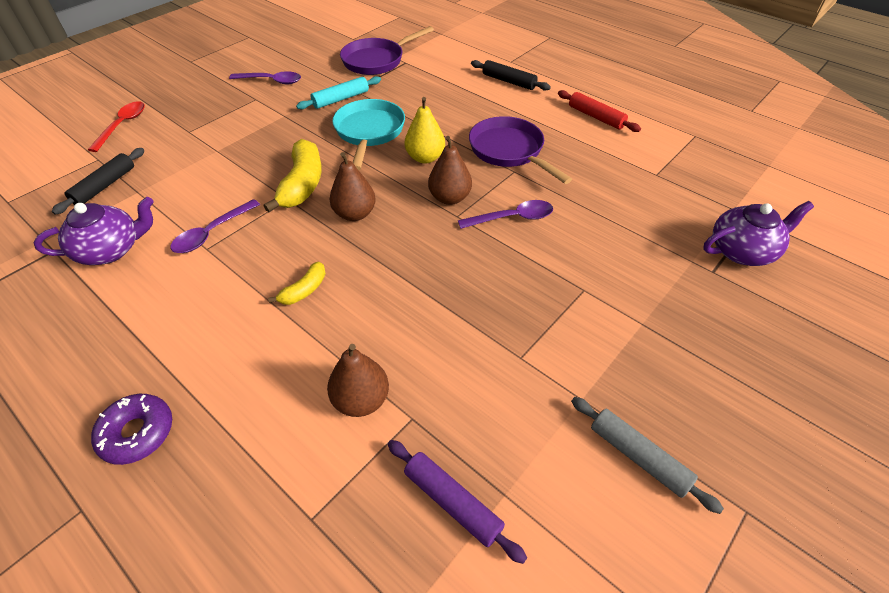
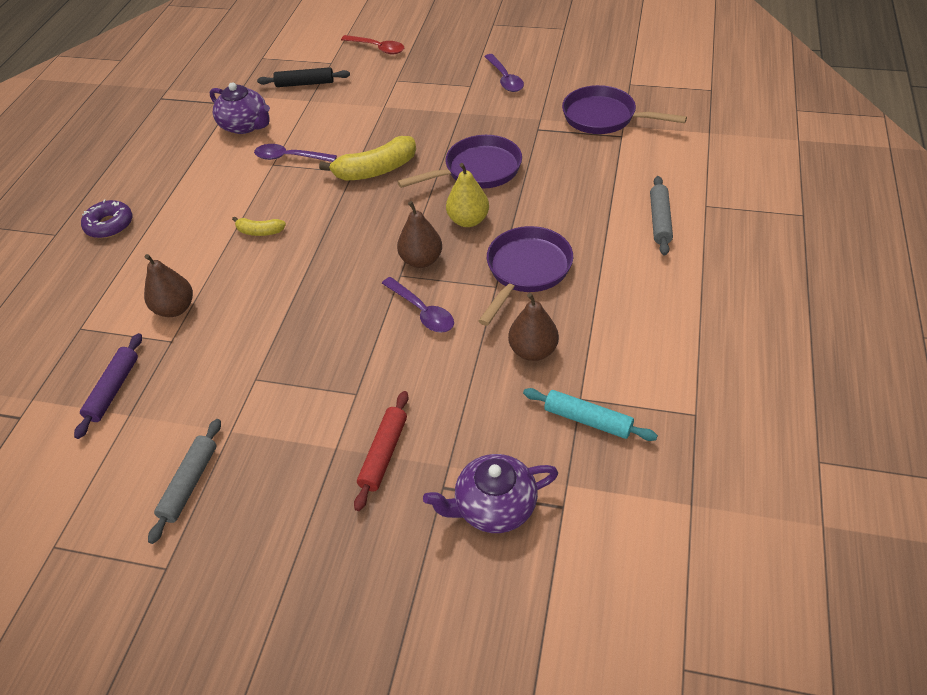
camera: 65 degrees right, 0 degrees up
(123, 125) = (377, 48): red spoon -> red spoon turned 45 degrees clockwise
(341, 99) = (515, 129): turquoise rolling pin -> turquoise rolling pin (587, 420)
(355, 214) = (360, 215): brown pear -> brown pear (533, 351)
(369, 132) = (477, 170): turquoise pan -> purple pan
(509, 81) = (660, 220): black rolling pin -> grey rolling pin
(596, 117) = (653, 314): red rolling pin -> red rolling pin (383, 454)
(742, 251) = (494, 507): purple teapot -> purple teapot turned 120 degrees clockwise

